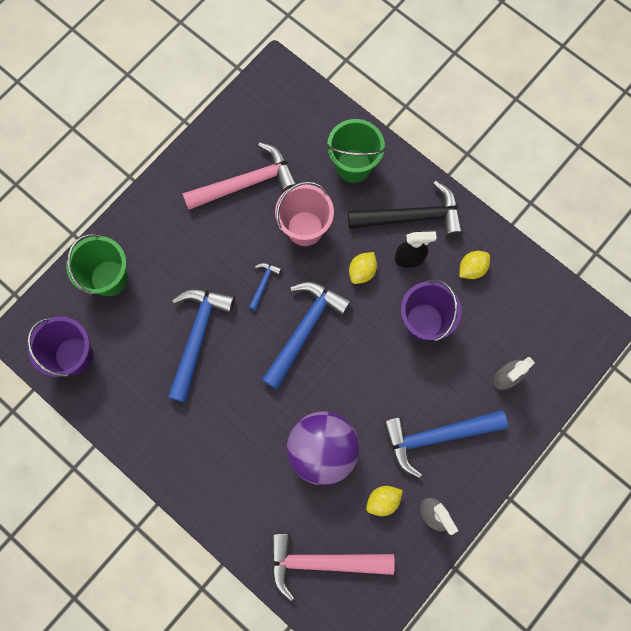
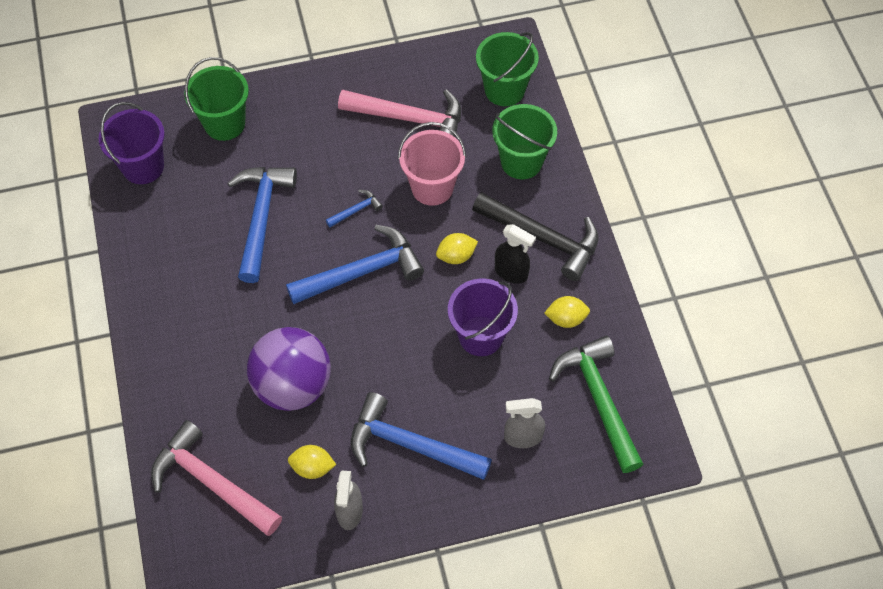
camera: 35 degrees right, 15 degrees down
(197, 336) = (261, 217): blue hammer -> blue hammer turned 45 degrees counterclockwise
(298, 114) = (504, 90): none -> green bucket
(535, 314) = (598, 399): none -> green hammer

